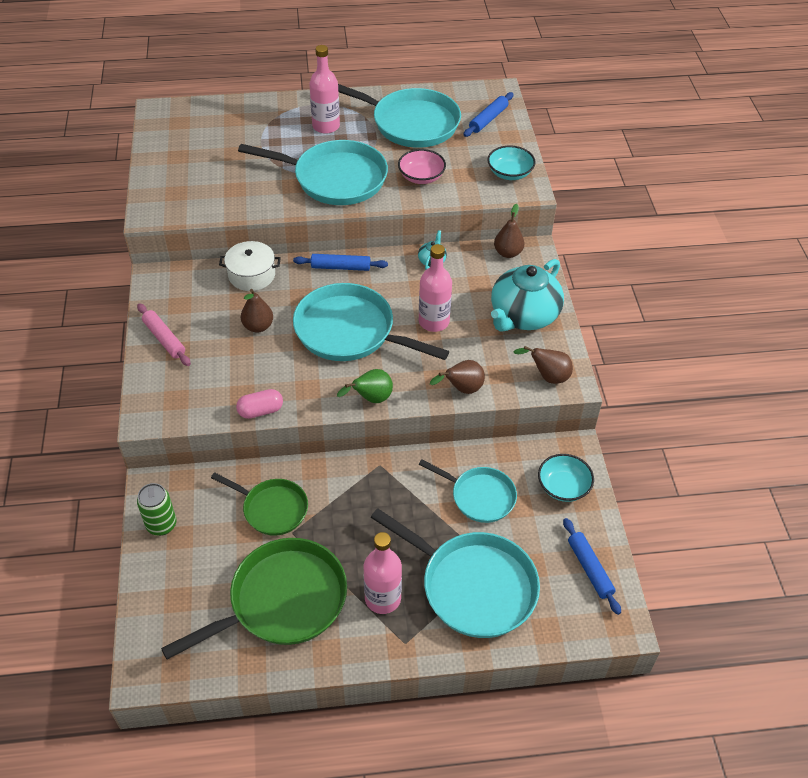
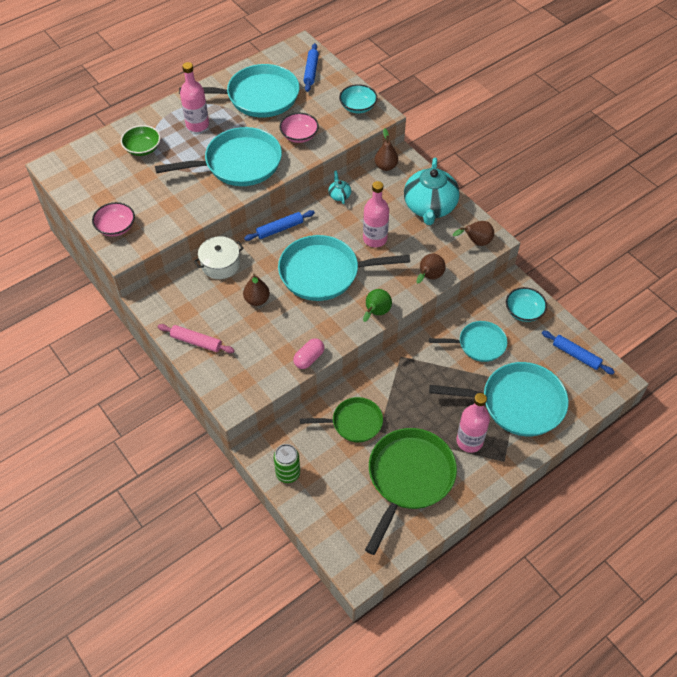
camera: 30 degrees left, 5 degrees up
(165, 189) = (116, 227): none -> pink bowl
(254, 127) = (142, 148): none -> green bowl

